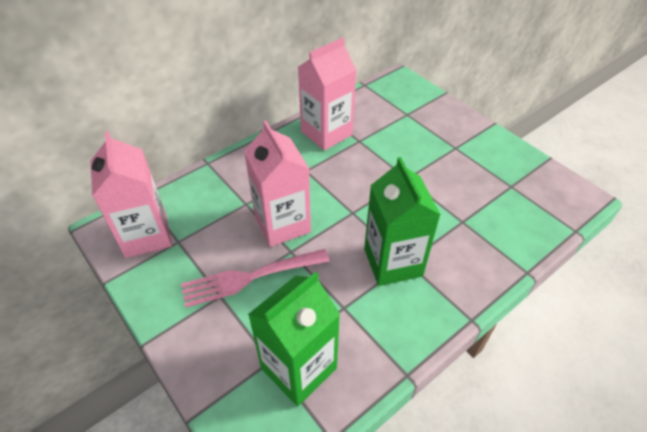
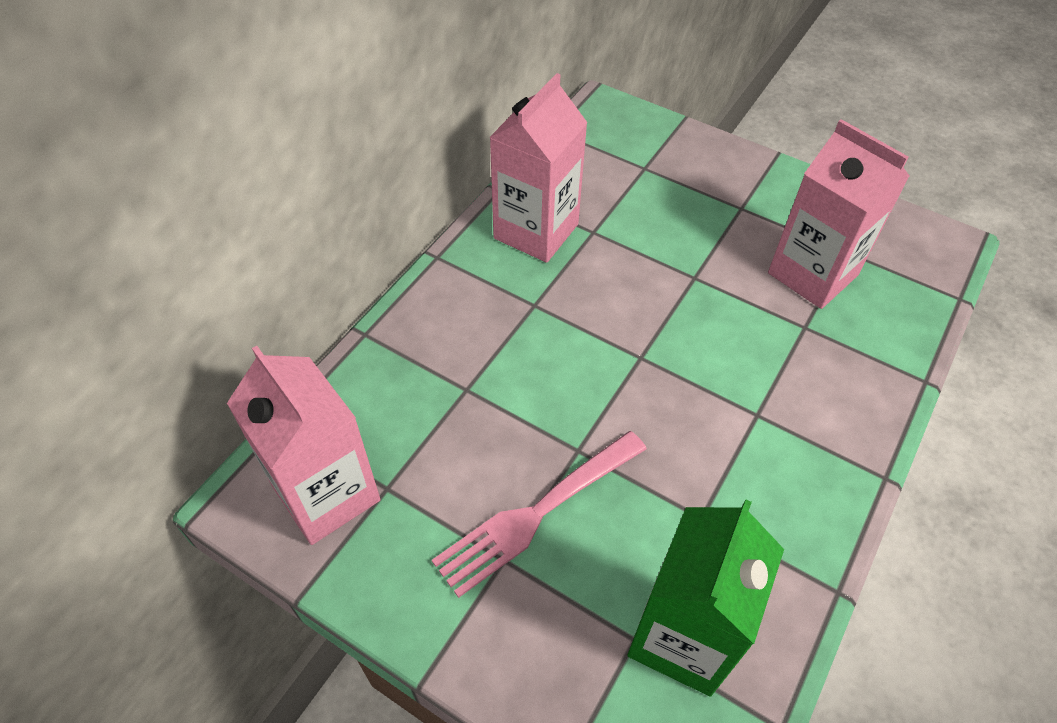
camera: 20 degrees left, 5 degrees up
(282, 224) = (542, 408): pink carton -> pink carton (812, 274)
(393, 262) = (738, 422): green carton -> none

